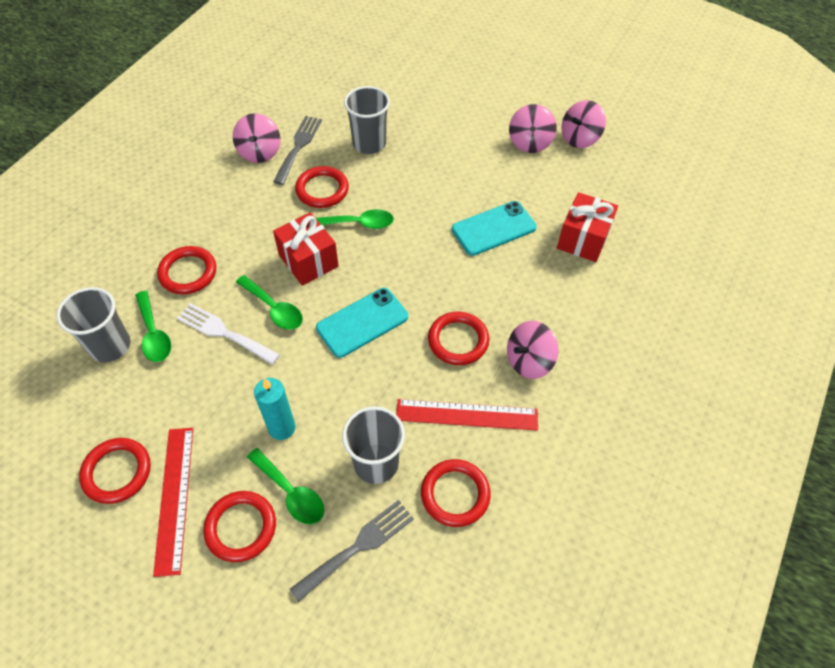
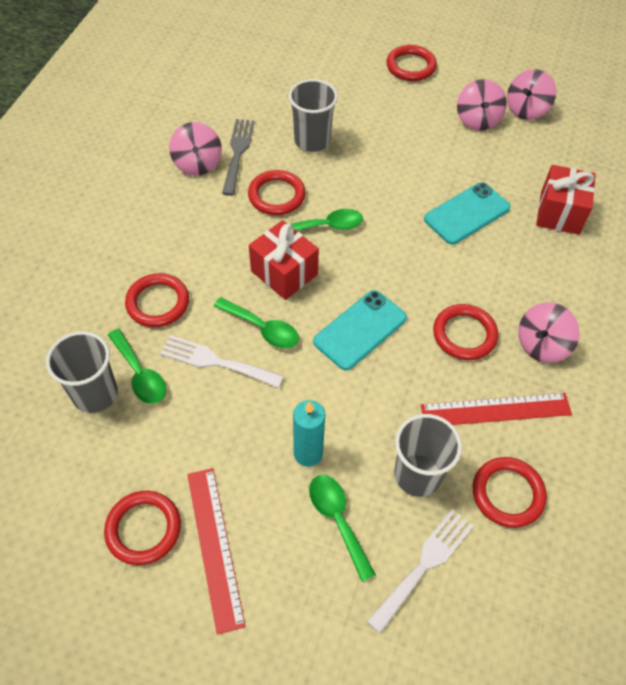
camera: 10 degrees left, 0 degrees up
(241, 527) = (295, 565): red ring -> red ring (410, 66)
(291, 492) = (337, 520): green spoon -> green spoon turned 150 degrees counterclockwise
(358, 546) = (424, 565): grey fork -> white fork

